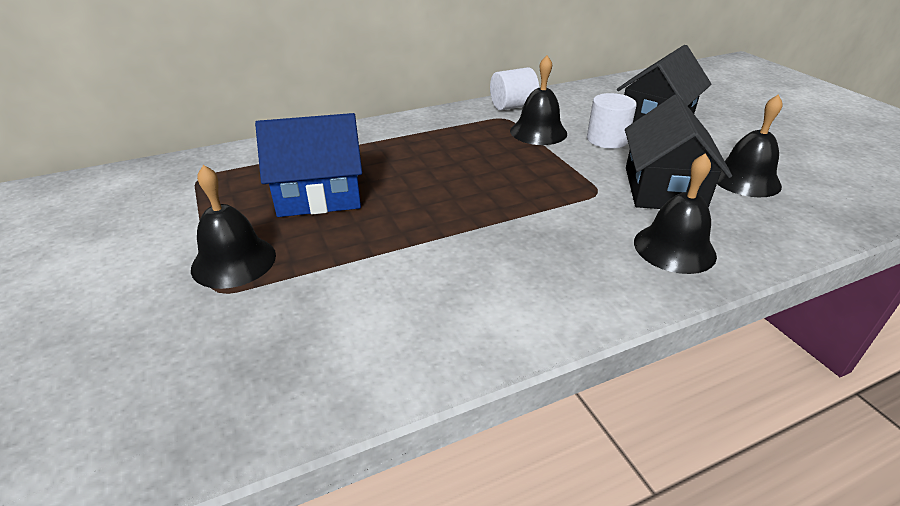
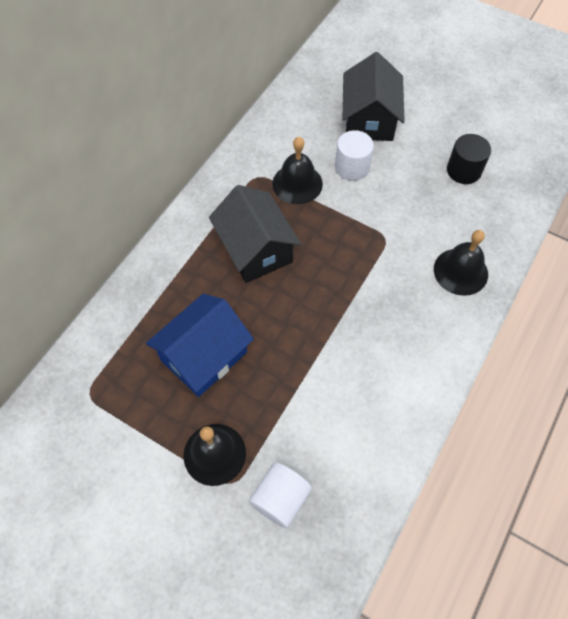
camera: 35 degrees left, 25 degrees up
(512, 106) = (251, 155): white cylinder -> white cylinder (280, 499)
(663, 189) = (422, 211): black house -> black house (255, 249)
(745, 179) = (463, 170): black bell -> black cylinder

